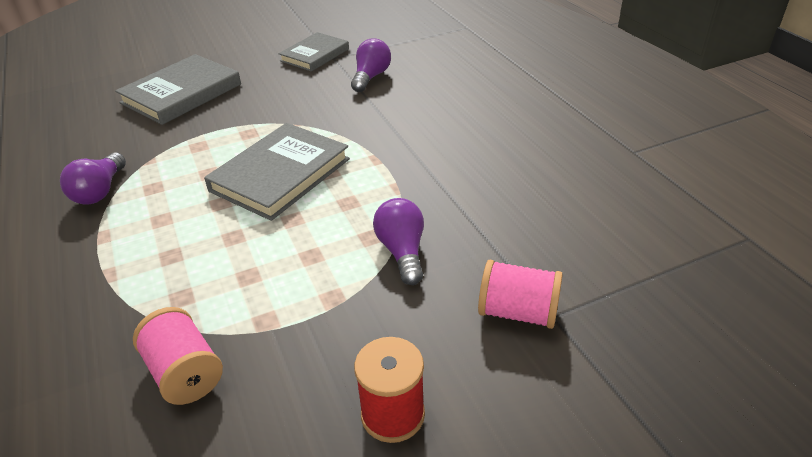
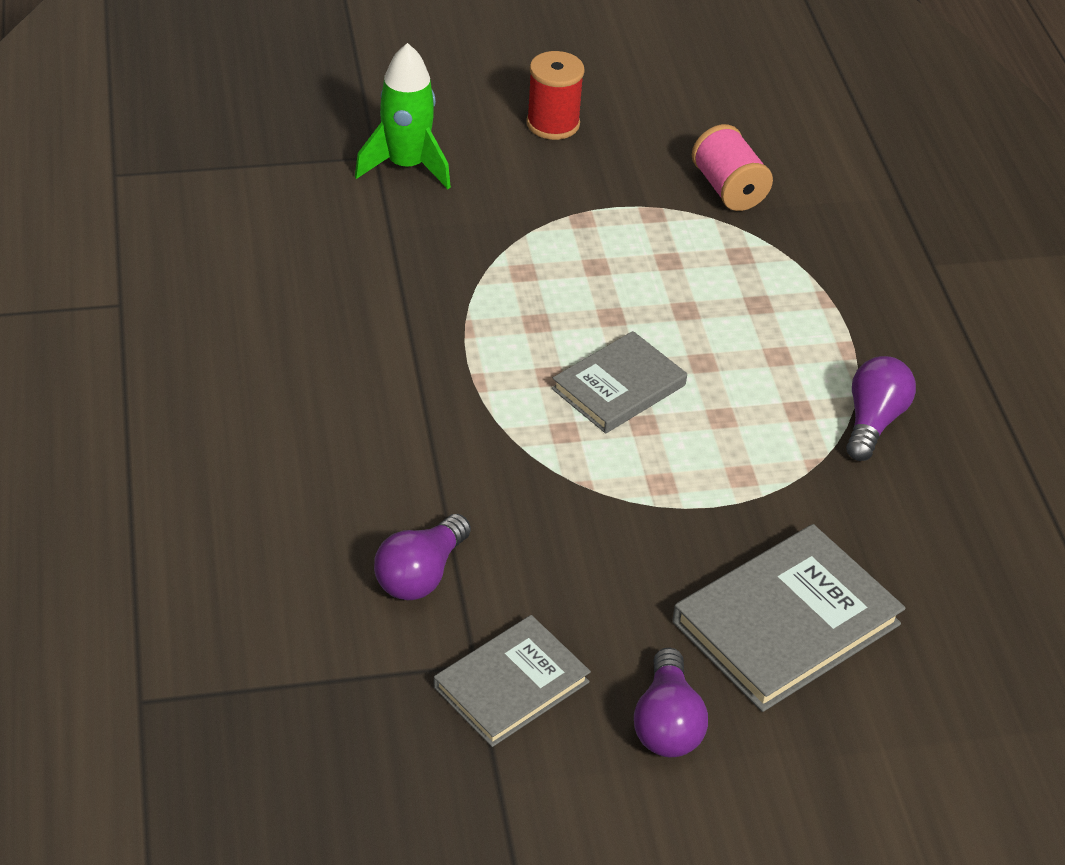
camera: 170 degrees left, 5 degrees up
(280, 175) = (619, 387): grey book -> grey book, size x0.65
(402, 251) = (493, 247): purple light bulb -> purple light bulb (667, 723)
(518, 312) = (406, 166): pink spool -> green rocket

